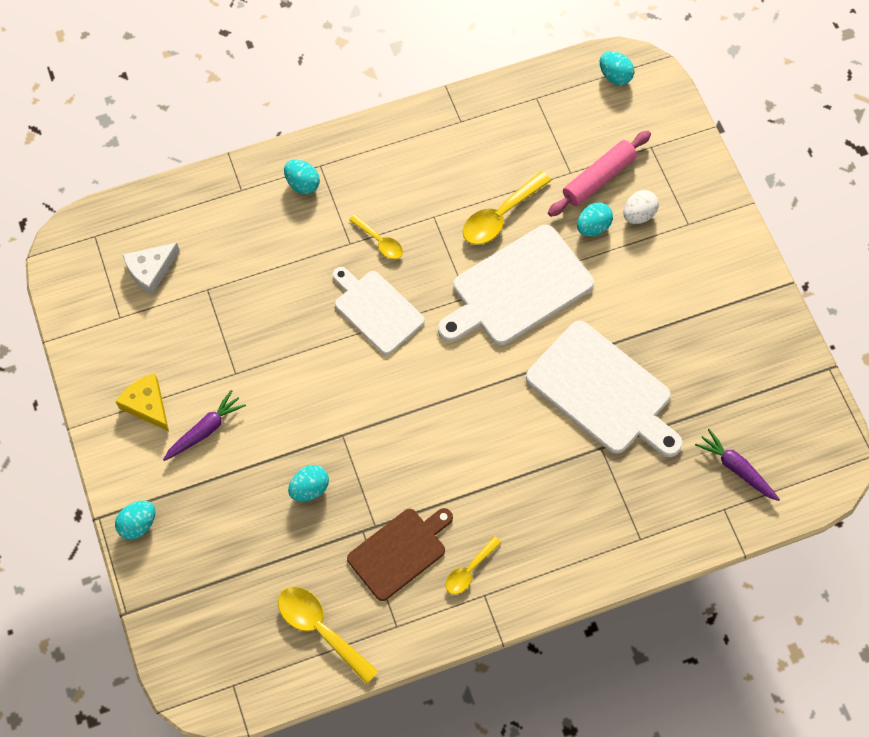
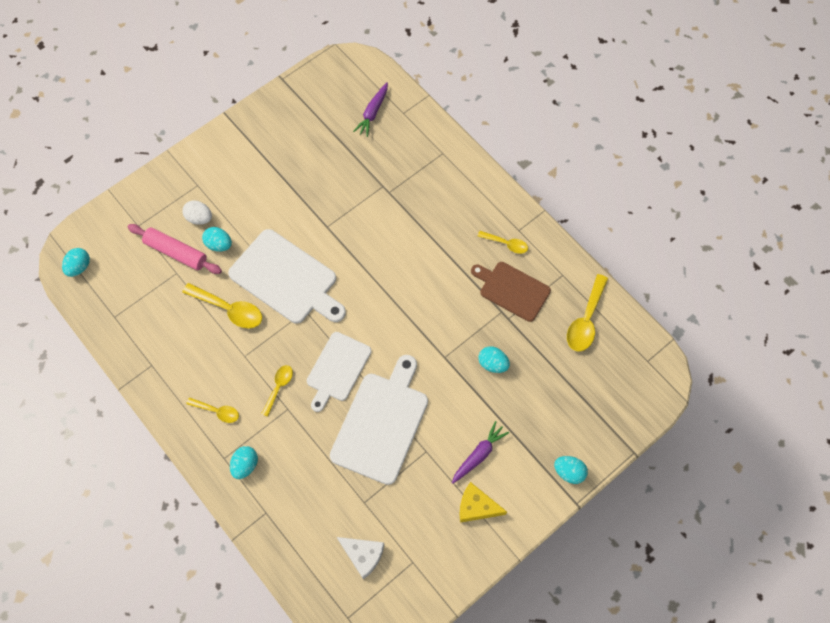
camera: 110 degrees left, 0 degrees up
(147, 405) = (476, 507): yellow cheese -> yellow cheese turned 75 degrees clockwise
(205, 430) = (479, 454): purple carrot -> purple carrot turned 105 degrees clockwise
(377, 172) = (217, 411): none -> yellow spoon
(603, 391) = (347, 202): white cutting board -> white cutting board (381, 423)

